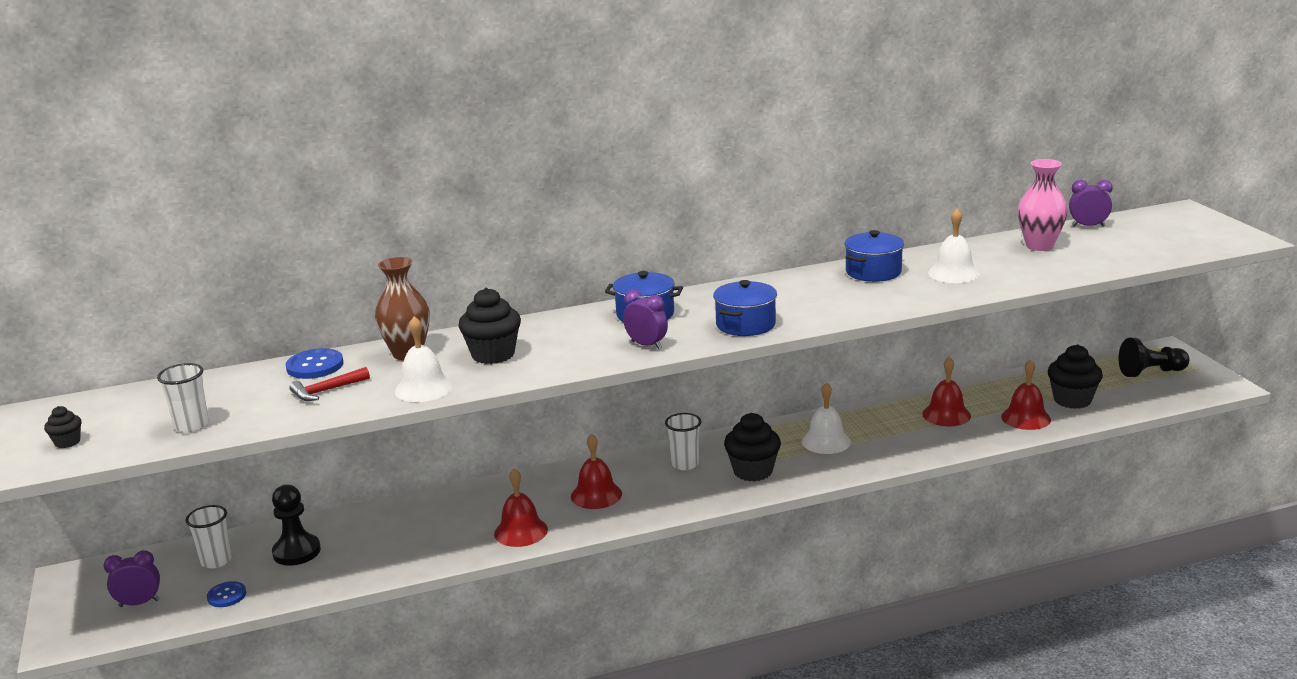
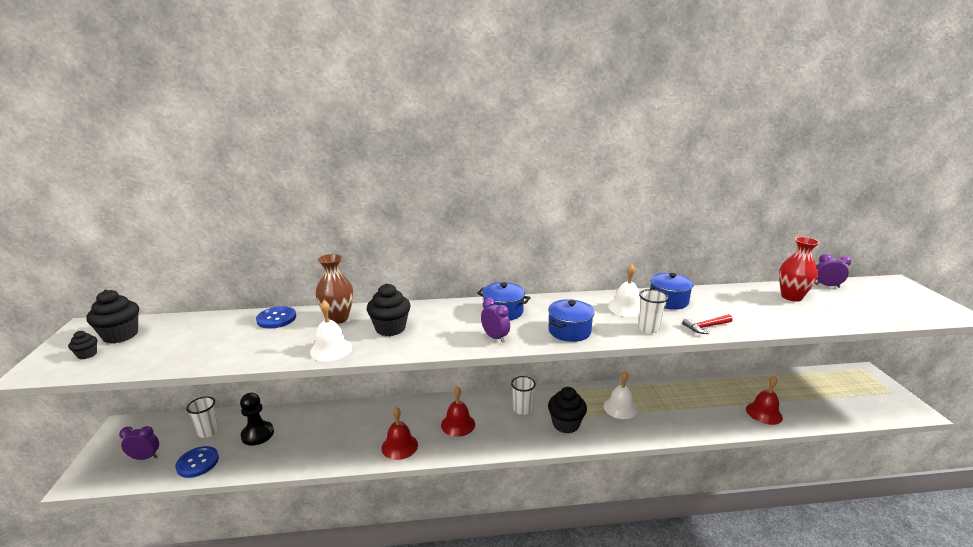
camera: 10 degrees right, 0 degrees up
(191, 425) = (169, 354): white cup -> white cup (648, 328)
(226, 596) = (197, 463): blue button -> blue button, size x1.52
(326, 391) = (269, 340): red hammer -> red hammer (706, 327)
(946, 415) = (706, 400): red bell -> none
(953, 273) = (727, 310): white bell -> white bell (626, 308)
(1039, 246) = (791, 297): pink vase -> red vase
(1072, 400) = (798, 403): black cupcake -> black cupcake (120, 335)
(1151, 372) = (856, 389): black pawn -> none

